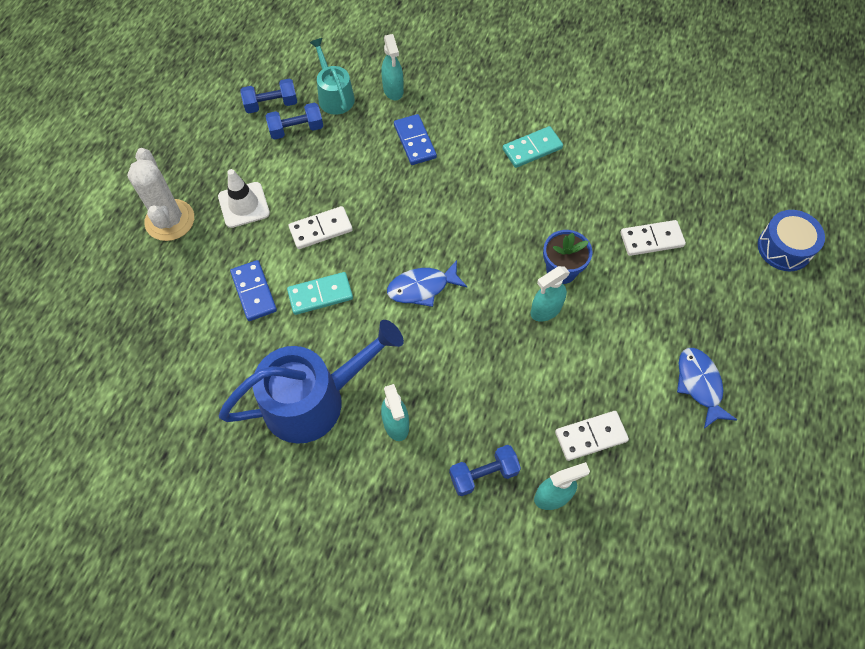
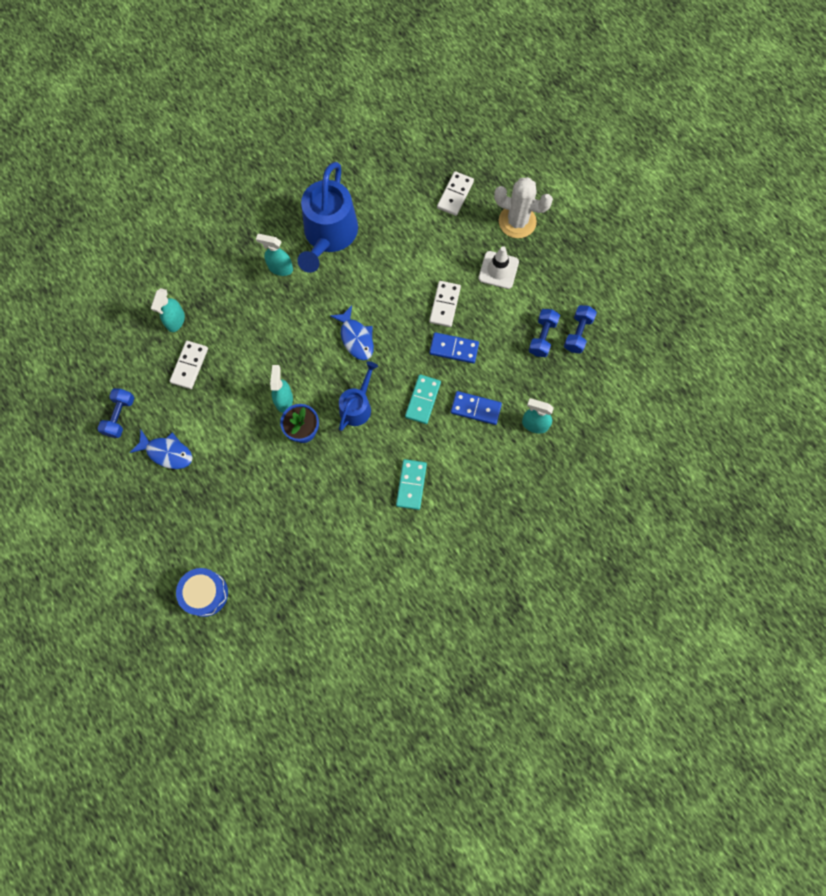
camera: 125 degrees right, 10 degrees up
(254, 292) = (426, 242): blue domino -> blue domino (454, 349)
(320, 294) = (396, 277): turquoise domino -> turquoise domino (423, 400)
(334, 96) = (557, 380): turquoise watering can -> none
(422, 287) = (356, 338): blue fish -> blue fish turned 135 degrees clockwise
(483, 474) = (216, 294): blue dumbbell -> blue dumbbell (120, 416)
(495, 239) = (357, 406): none -> blue watering can
(651, 239) = (280, 508): white domino -> white domino (455, 195)

